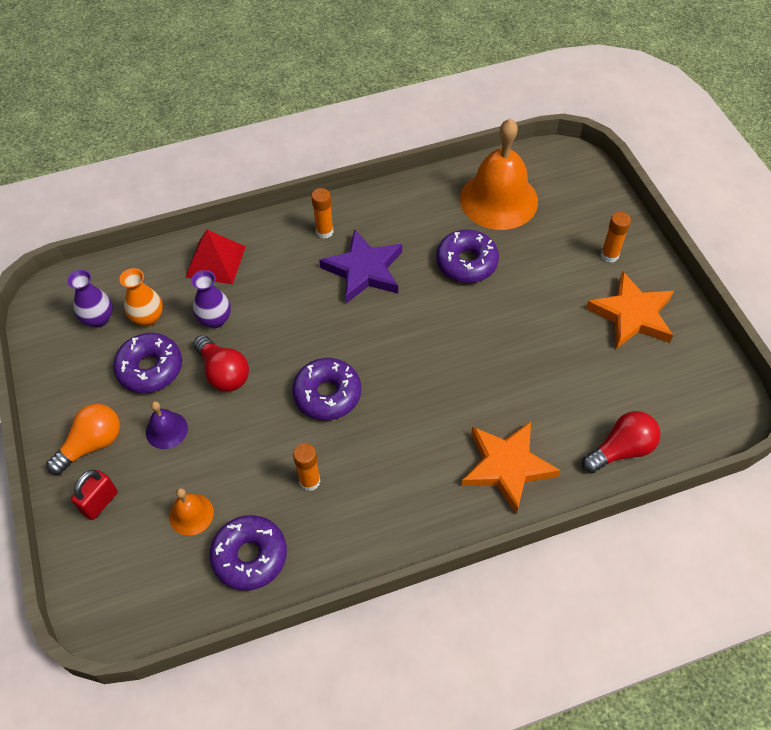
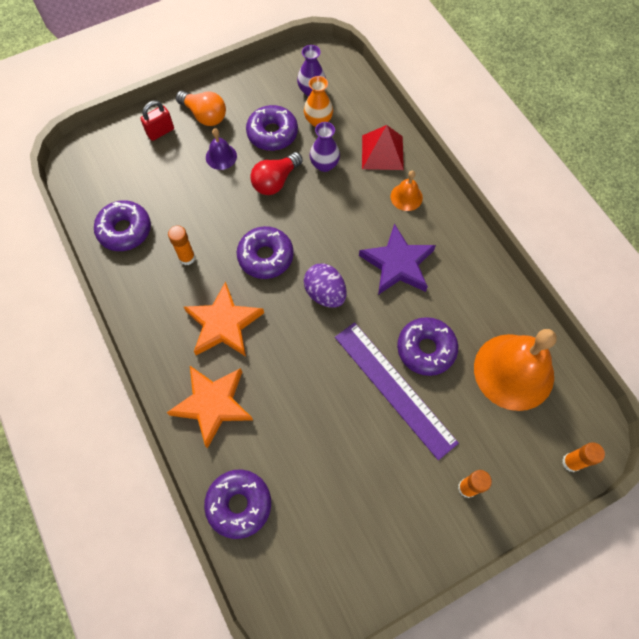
camera: 80 degrees right, 10 degrees up
(100, 502) = (160, 132): red padlock -> red padlock turned 60 degrees counterclockwise
(191, 514) = (155, 187): orange bell -> orange bell (406, 197)
(324, 232) = (434, 225): orange glue stick -> orange glue stick (571, 462)
(387, 341) = (325, 293): none -> purple egg
(506, 295) = (394, 388): none -> purple ruler
(621, 450) = (239, 504): red light bulb -> purple donut
(632, 315) = (394, 513): orange star -> orange star (223, 324)

